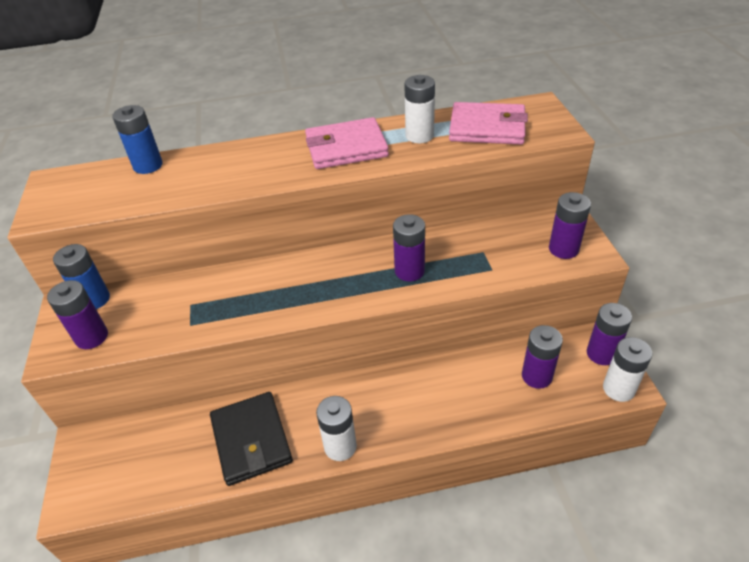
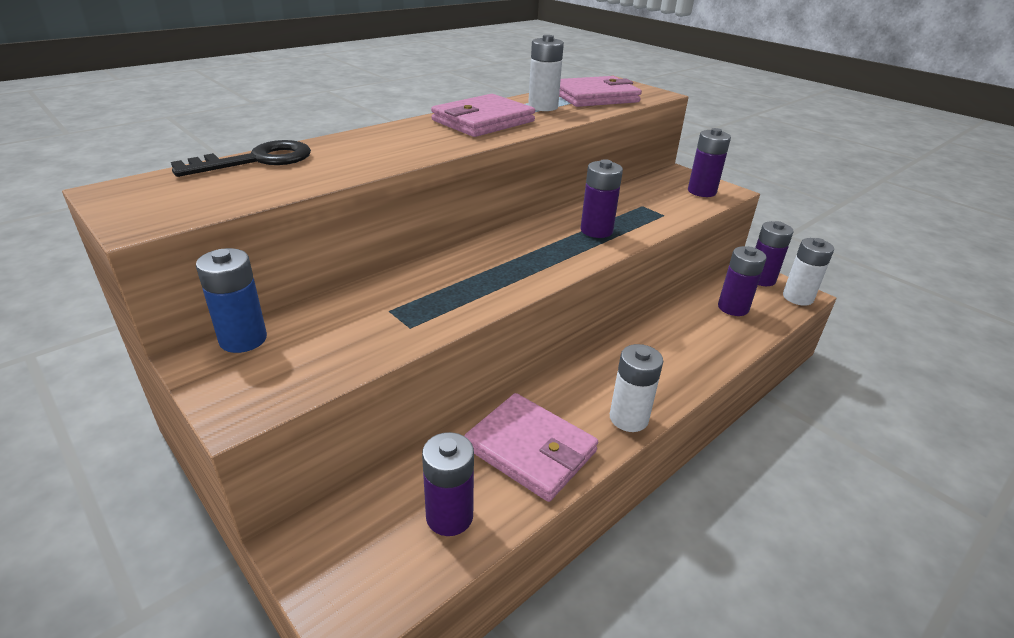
camera: 35 degrees left, 10 degrees down
(92, 337) = (282, 375): purple battery -> purple battery (449, 516)
(148, 166) = (256, 160): blue battery -> black key
(251, 440) = (530, 449): black wallet -> pink wallet

